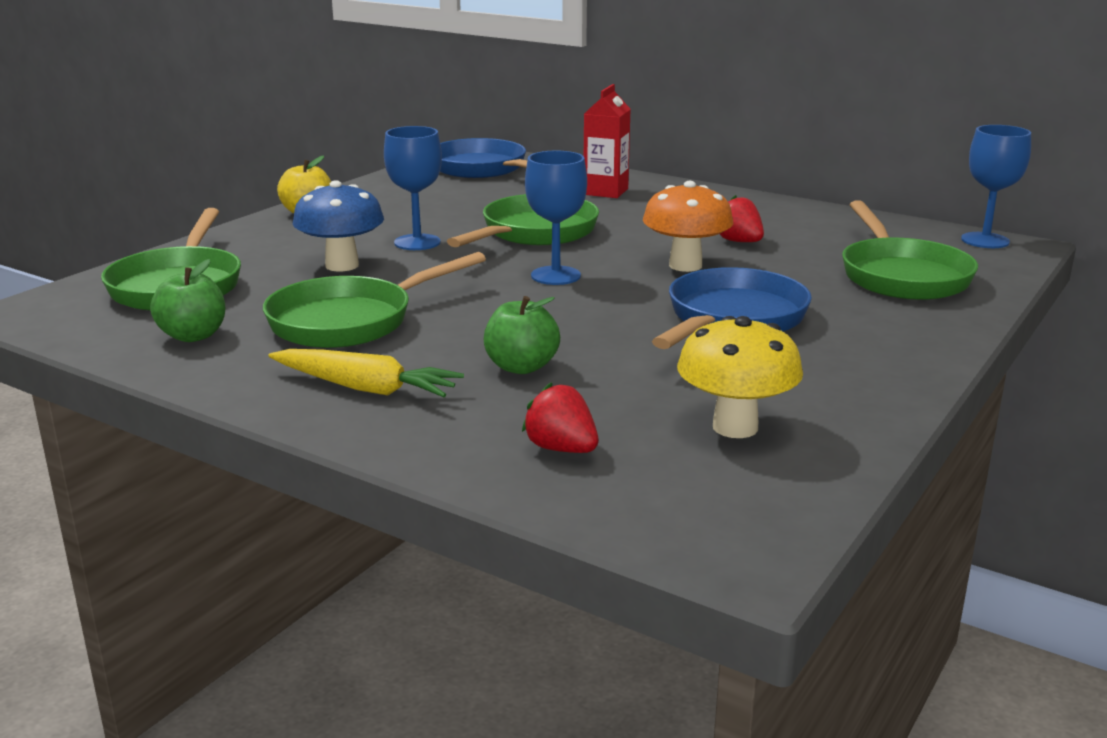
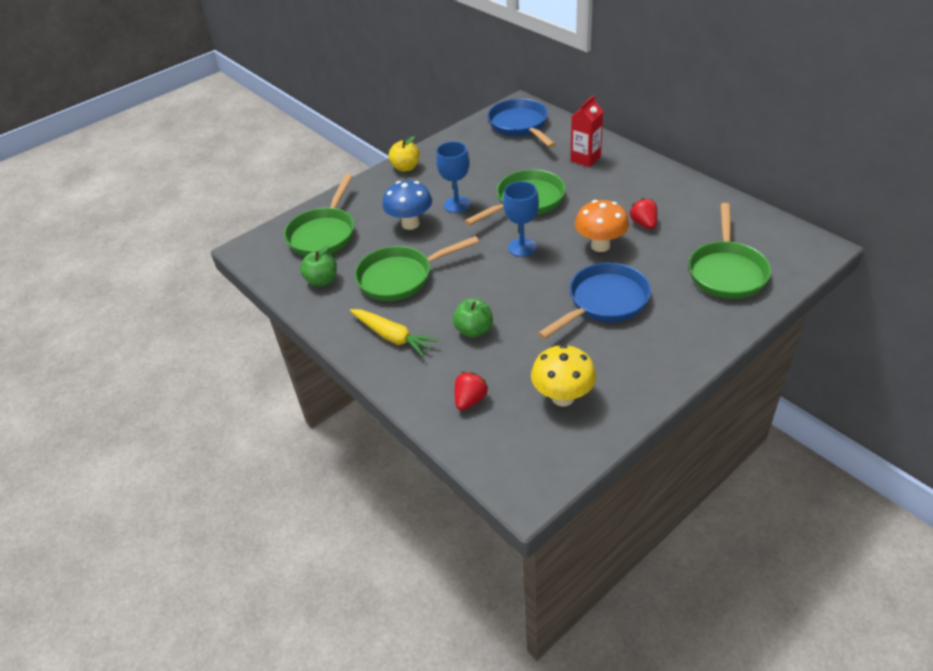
camera: 20 degrees right, 20 degrees up
(561, 449) = (470, 400): red strawberry -> red strawberry turned 60 degrees clockwise
(985, 240) = (803, 239): blue goblet -> none

